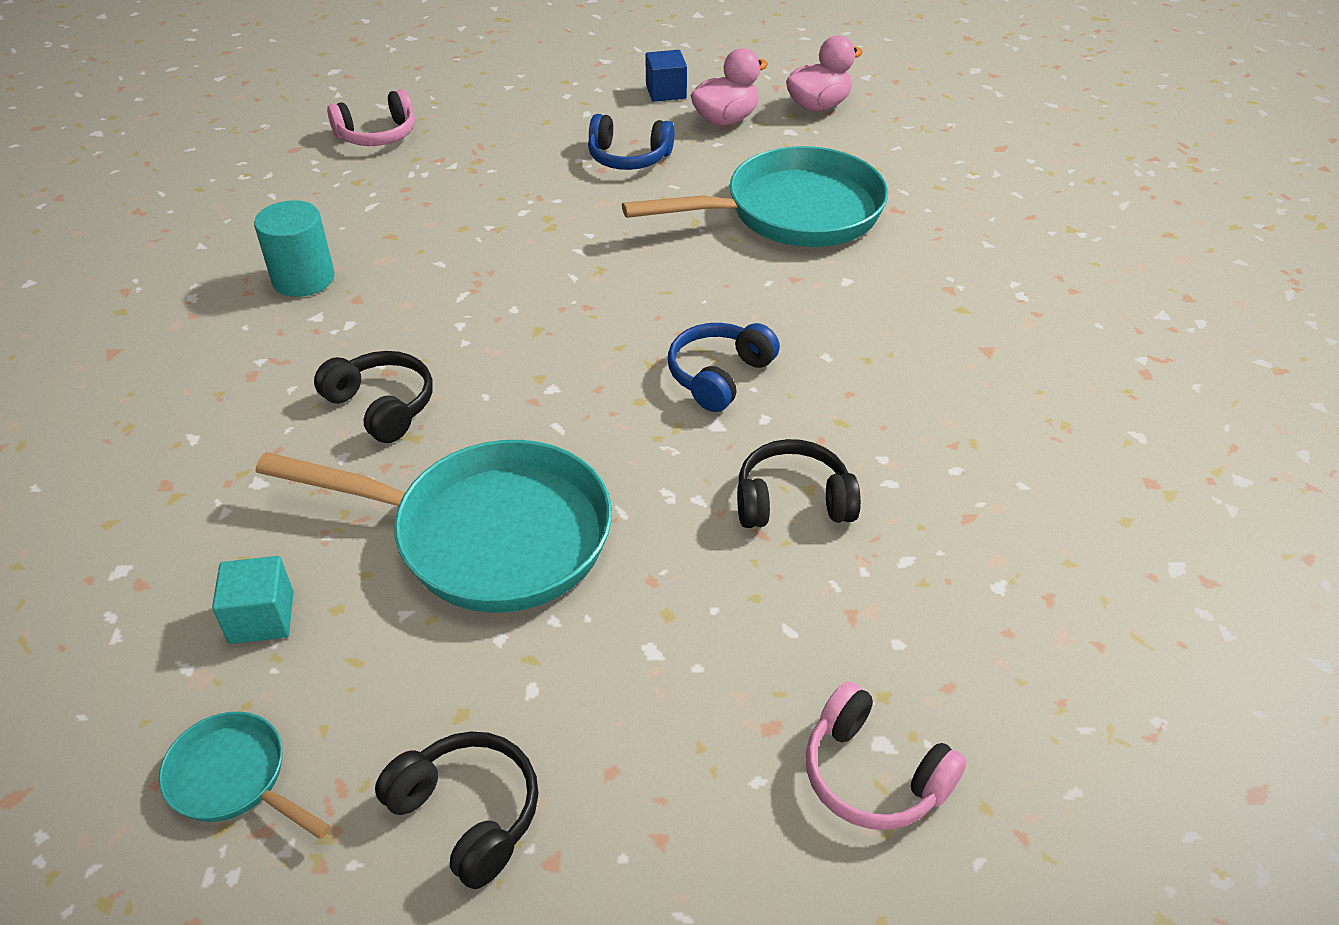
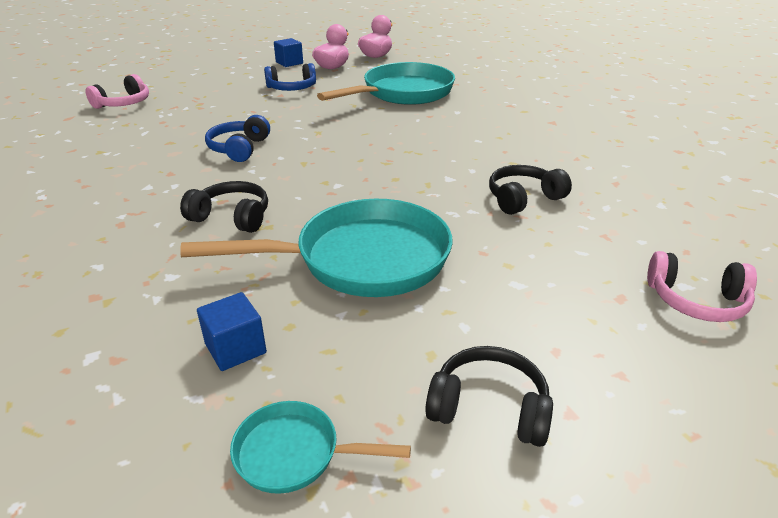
camera: 25 degrees left, 10 degrees down
(262, 618) = (235, 348): turquoise cube -> blue cube
(303, 279) = (123, 171): turquoise cylinder -> none
(719, 376) = (429, 159): blue headphones -> blue headphones (239, 148)

